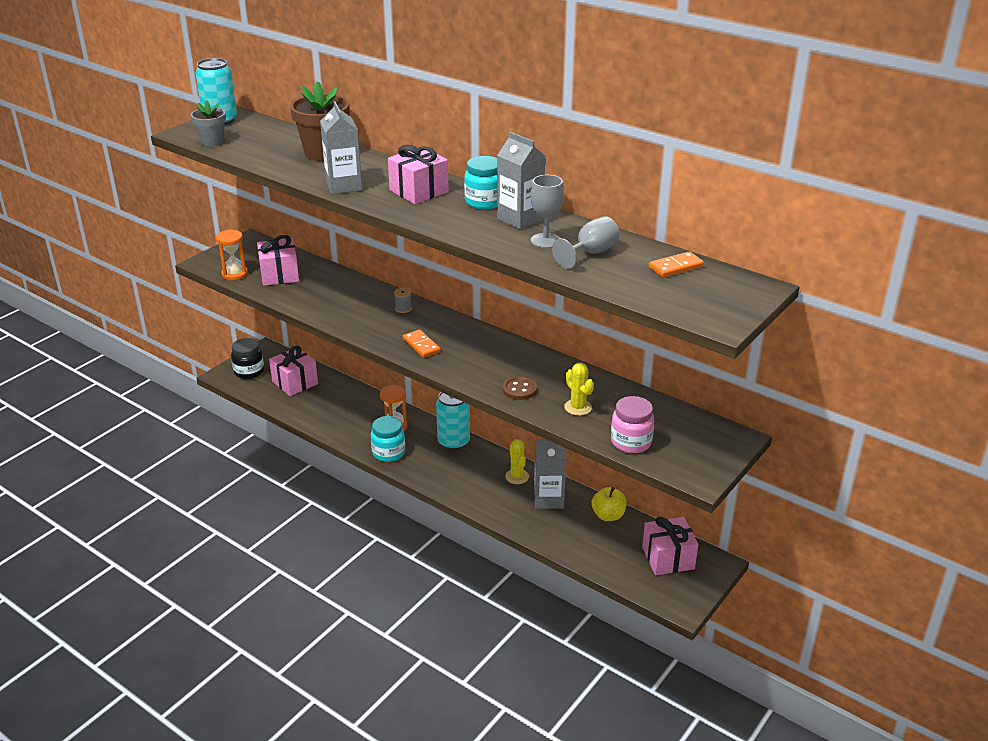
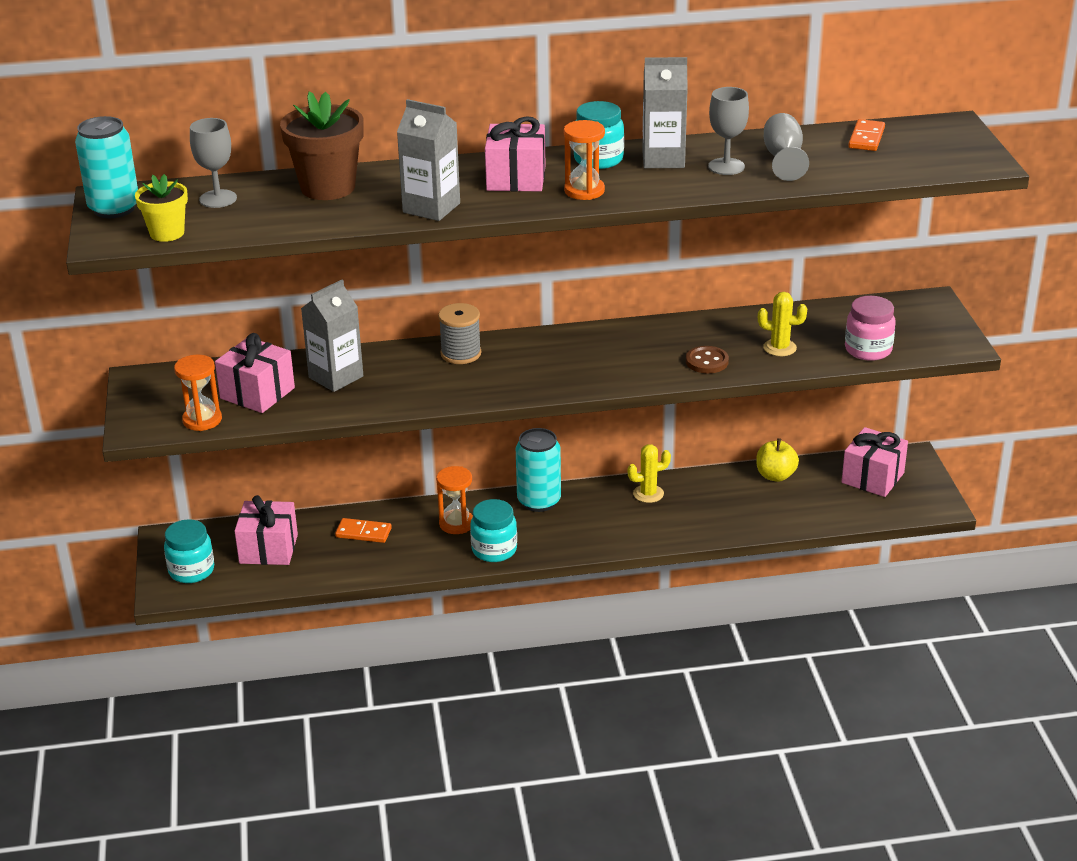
camera: 45 degrees left, 0 degrees up
(212, 142) = (167, 233): grey flower pot -> yellow flower pot
(249, 372) = (191, 571): black jar -> turquoise jar
(268, 136) = (218, 199): none -> grey goblet
(403, 308) = (461, 353): grey spool -> grey spool, size x1.76
(421, 345) = (547, 376): orange domino -> orange domino (363, 533)
(436, 215) = (584, 191): none -> orange hourglass
(517, 476) = (648, 494): yellow cactus -> yellow cactus turned 45 degrees counterclockwise
(548, 499) = (707, 494): grey carton -> grey carton (336, 377)

